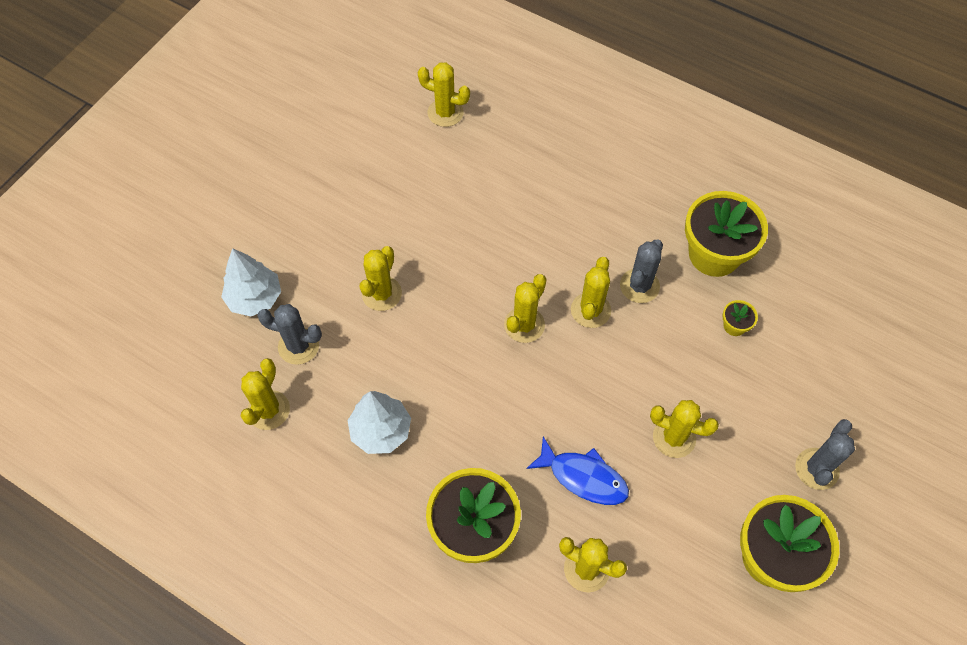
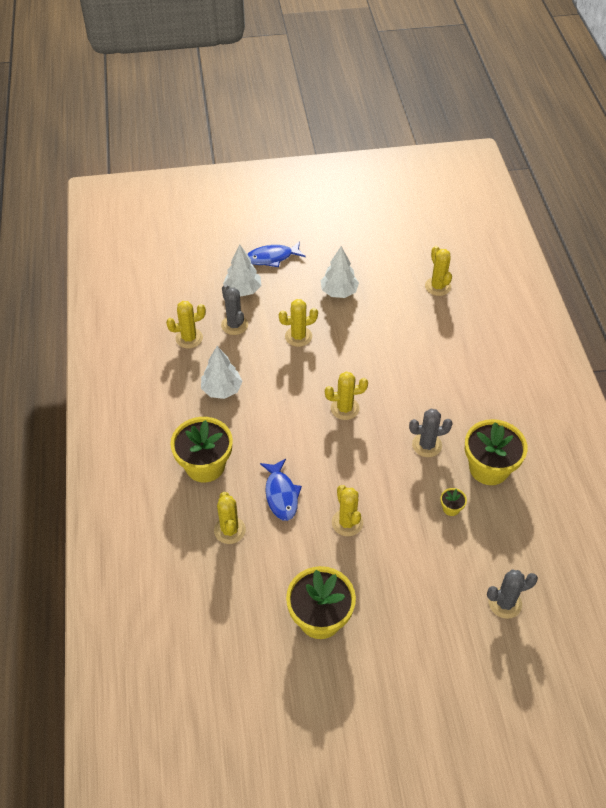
camera: 50 degrees right, 10 degrees down
(238, 232) = (272, 258): none -> blue fish
(358, 206) = (339, 292): none -> white tree
(590, 310) = (386, 432): yellow cactus -> none
(816, 469) = (399, 609): grey cactus -> grey cactus (505, 603)

